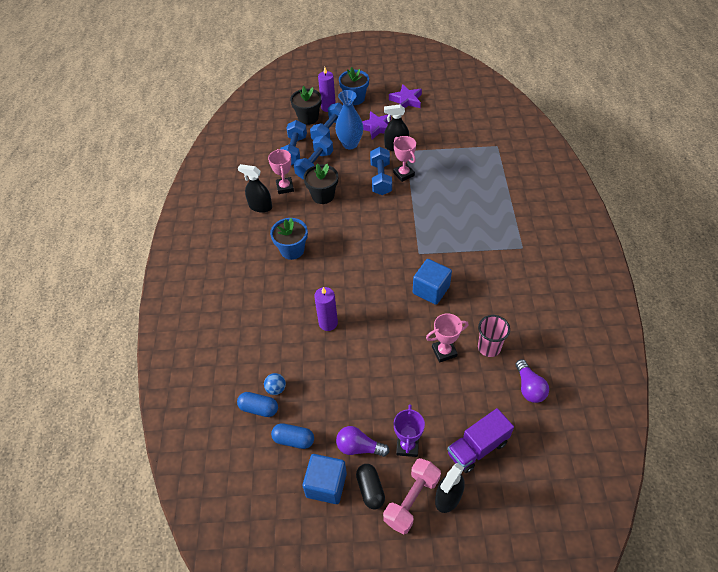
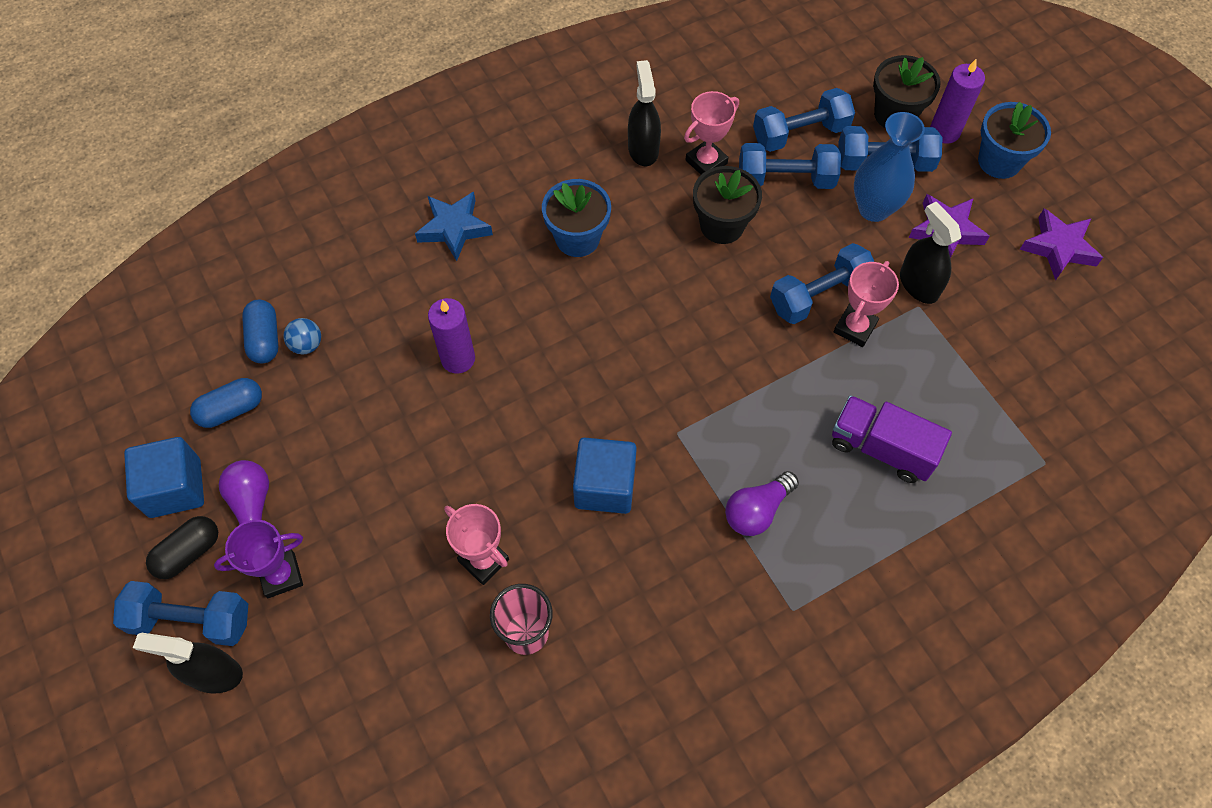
camera: 60 degrees right, 10 degrees up
(250, 297) = (454, 228): none -> blue star
(293, 439) = (231, 410): blue capsule -> blue capsule turned 75 degrees clockwise
(411, 500) = (191, 620): pink dumbbell -> blue dumbbell
(477, 448) = (318, 686): purple truck -> purple truck (881, 448)
(529, 387) = (472, 733): purple light bulb -> purple light bulb (757, 510)

